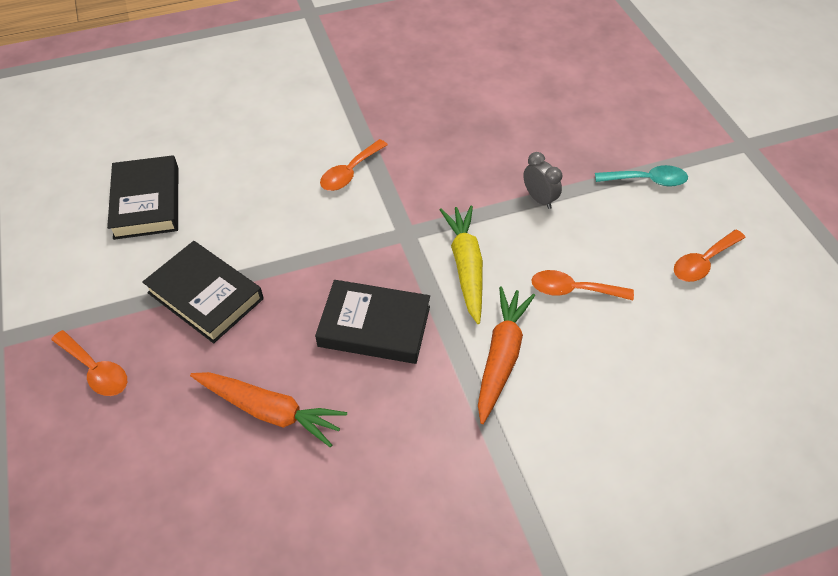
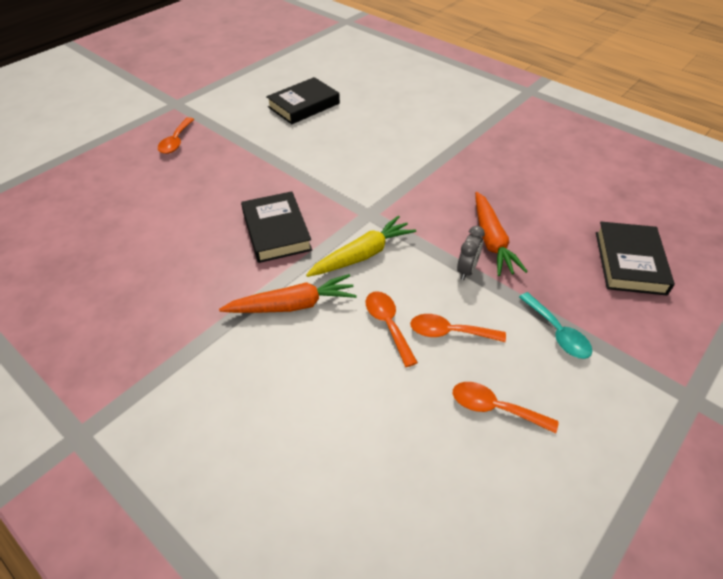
camera: 60 degrees right, 5 degrees down
(205, 296) = (251, 154): black book -> black book (629, 262)
(270, 411) = (184, 214): orange carrot -> orange carrot (491, 241)
(350, 172) = (400, 167): orange spoon -> orange spoon (449, 332)

